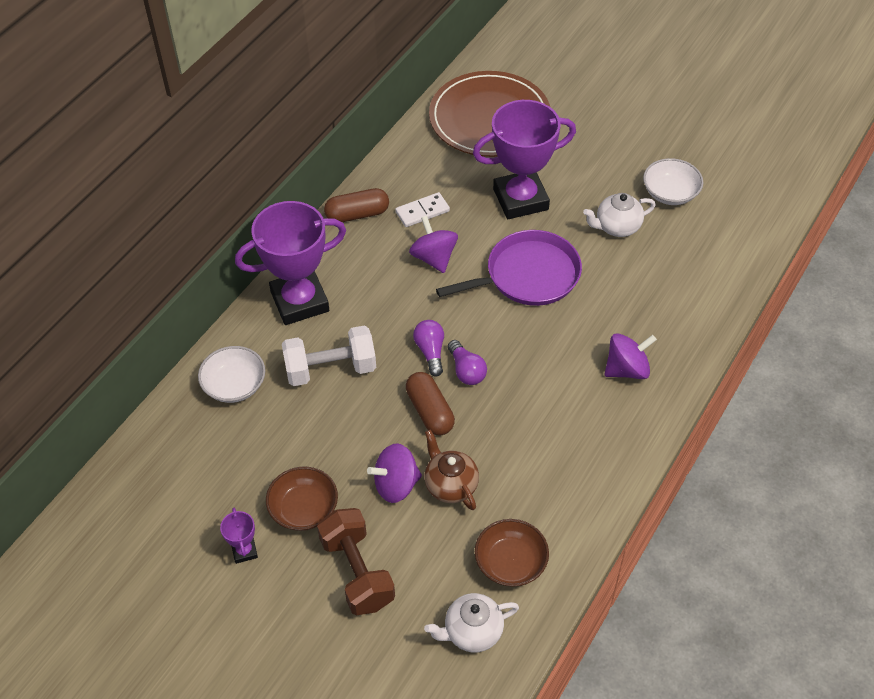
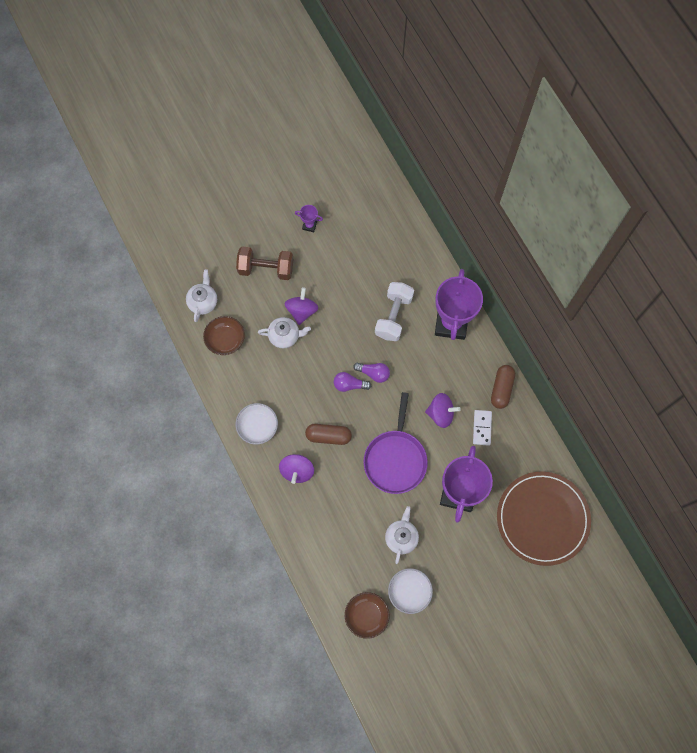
camera: 120 degrees right, 20 degrees up
(234, 385) = (412, 264): white bowl -> white bowl (258, 426)
(304, 509) = (315, 262): brown bowl -> brown bowl (366, 615)
(430, 411) = (335, 351): brown capsule -> brown capsule (328, 436)
(450, 485) = (285, 336): brown teapot -> white teapot

